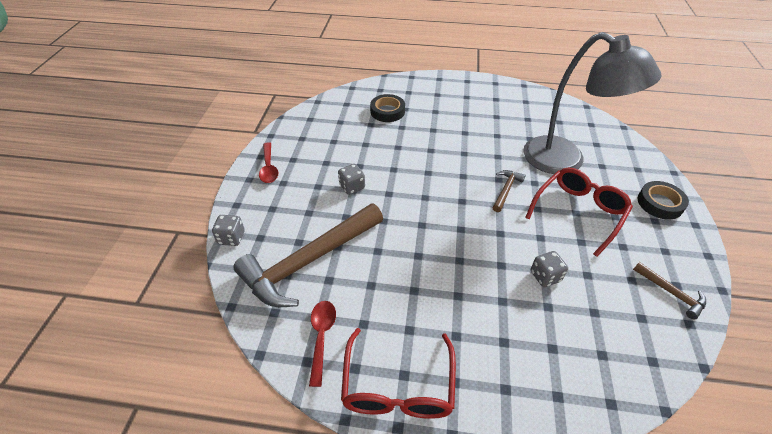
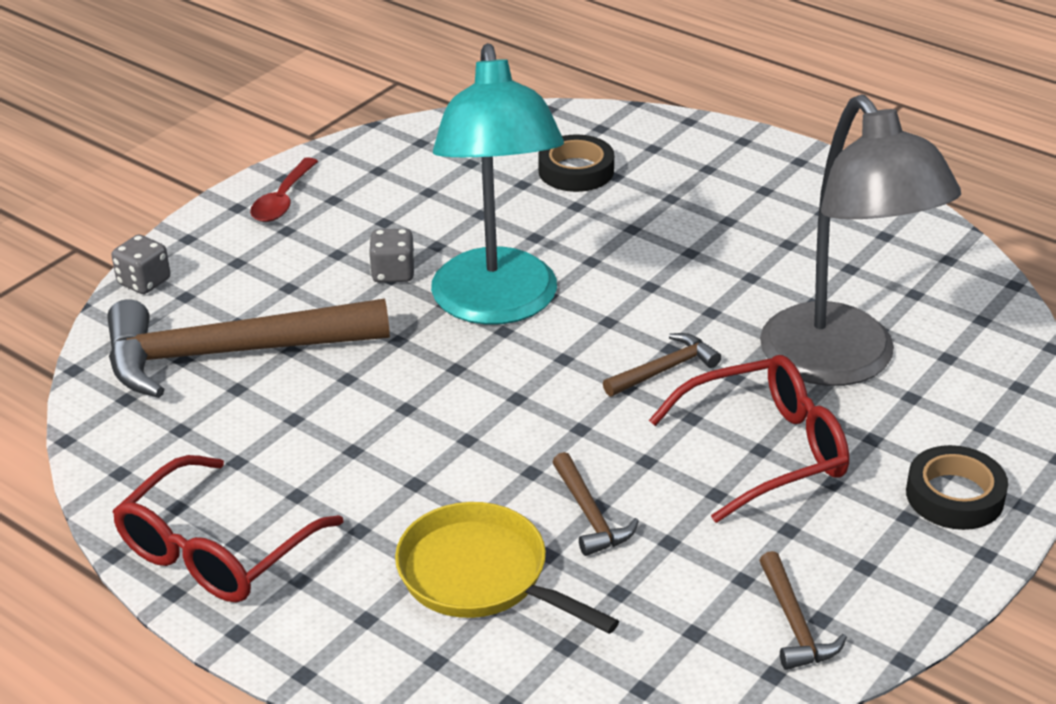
camera: 30 degrees right, 10 degrees down
(321, 337) = (164, 453): red spoon -> none
(411, 185) = (497, 305): none -> turquoise lamp
(532, 334) = (481, 576): none -> yellow pan
(545, 276) = (590, 514): grey dice -> brown hammer

